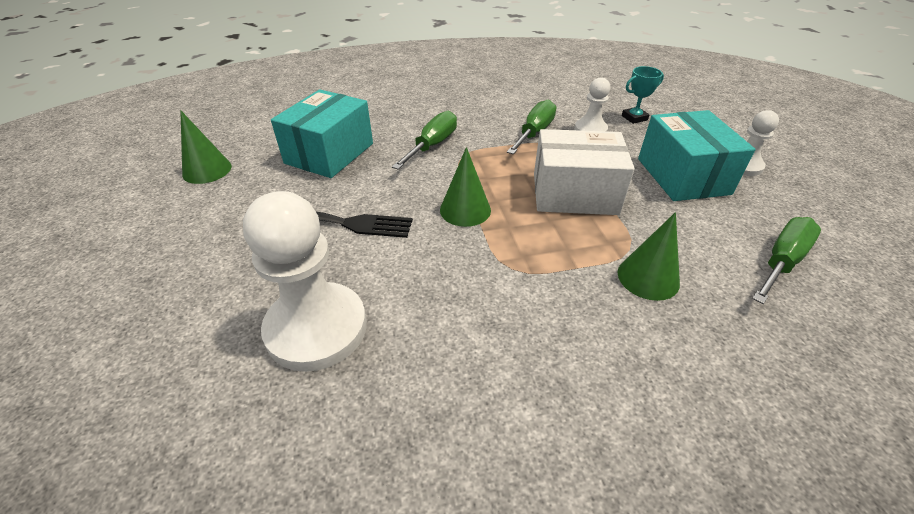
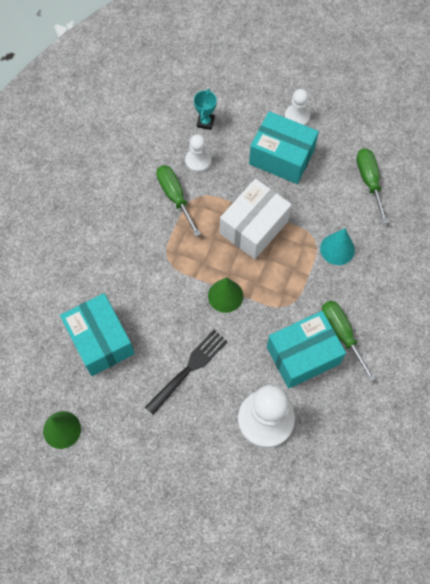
camera: 55 degrees left, 25 degrees up
(433, 145) = (141, 269): green screwdriver -> green screwdriver (341, 334)
(453, 320) = (303, 355): none -> turquoise box
(648, 277) = (337, 249): green cone -> turquoise cone

